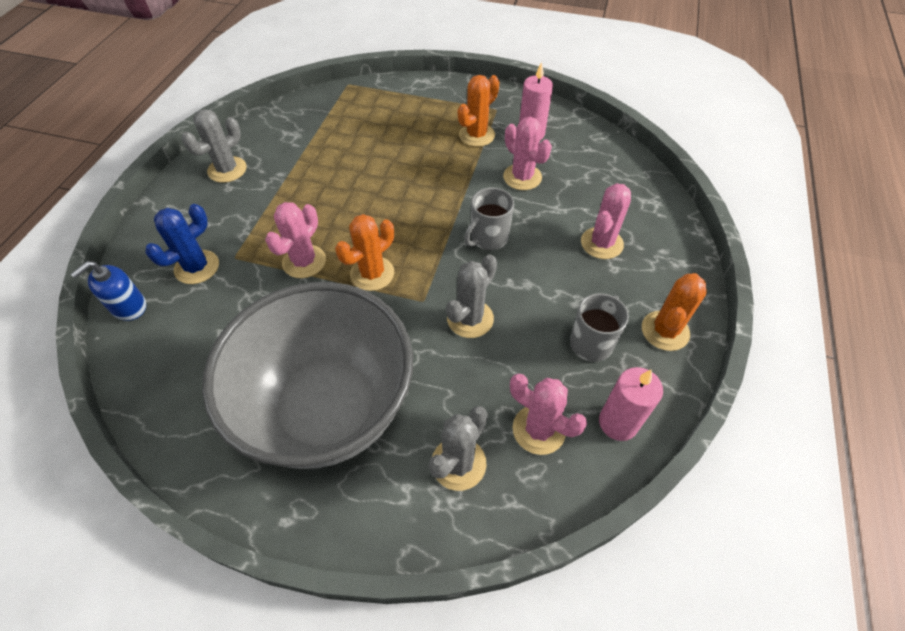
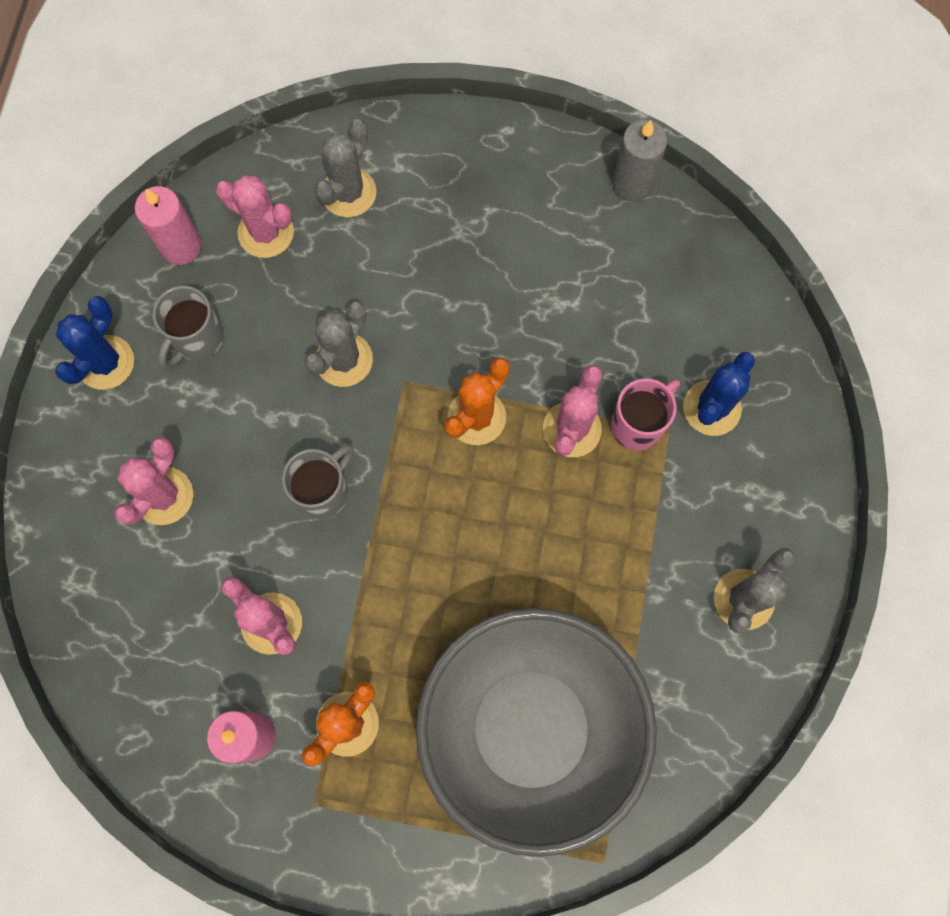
camera: 175 degrees right, 20 degrees up
(129, 307) = (770, 341): blue soap dispenser -> none
(181, 449) = (632, 184): none -> grey candle
(255, 261) = (638, 424): none -> pink mug
(329, 409) = (492, 236): grey bowl -> grey bowl (530, 729)
(665, 331) = (105, 362): orange cactus -> blue cactus

